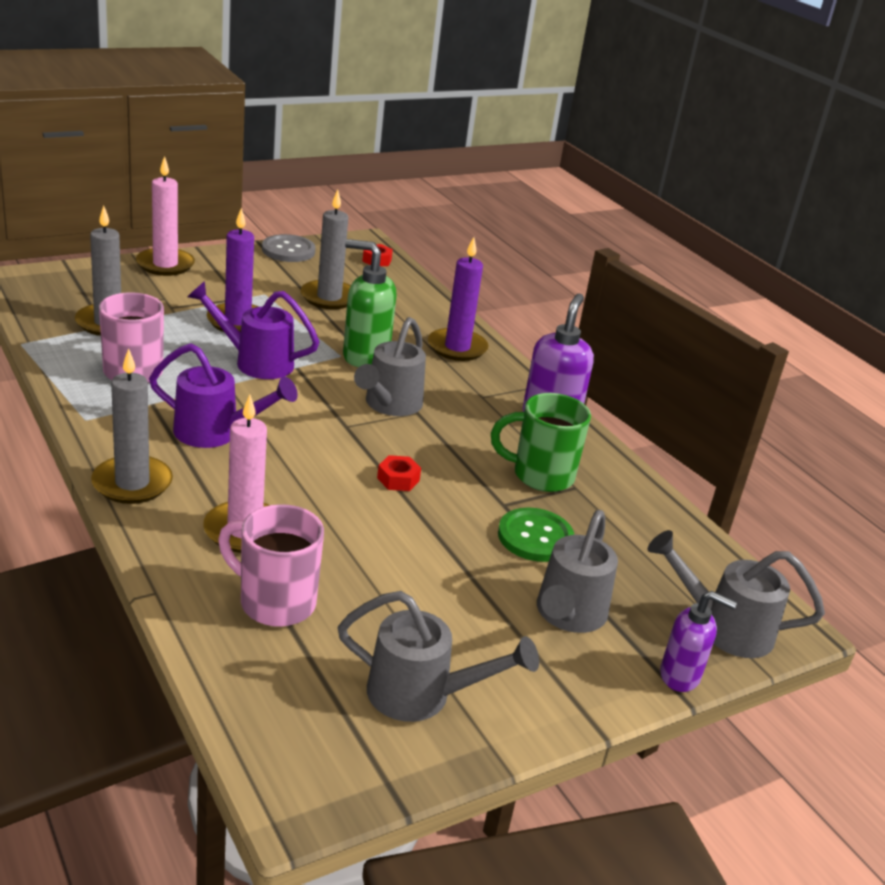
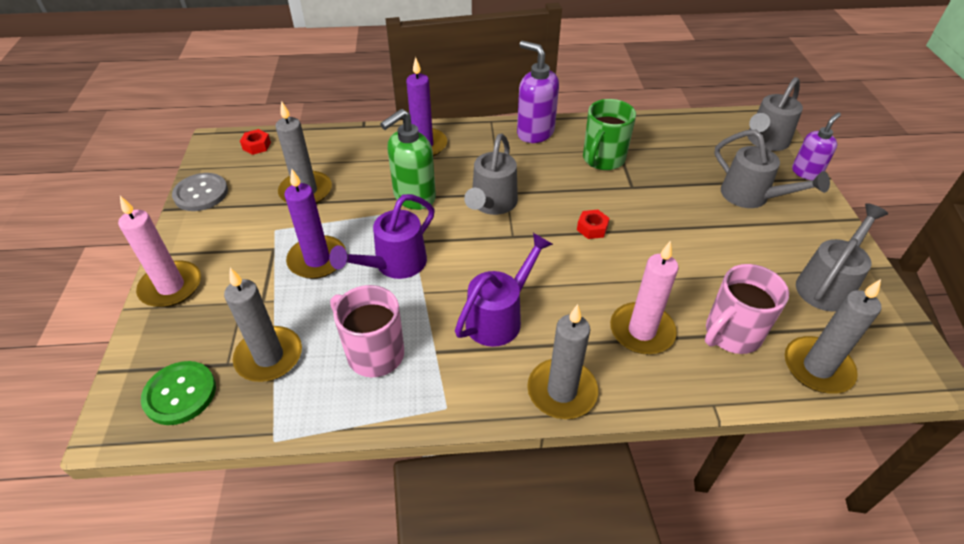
camera: 60 degrees left, 15 degrees up
(253, 682) = (817, 367): none -> grey candle
(389, 405) = (492, 204): grey watering can -> grey watering can turned 60 degrees clockwise
(535, 537) = (671, 184): green button -> green button (180, 394)

